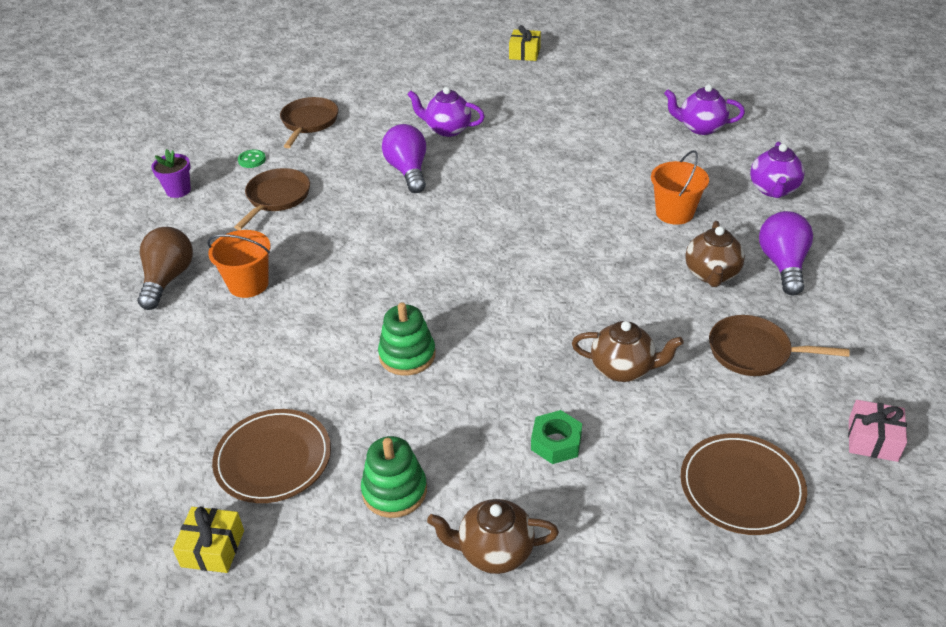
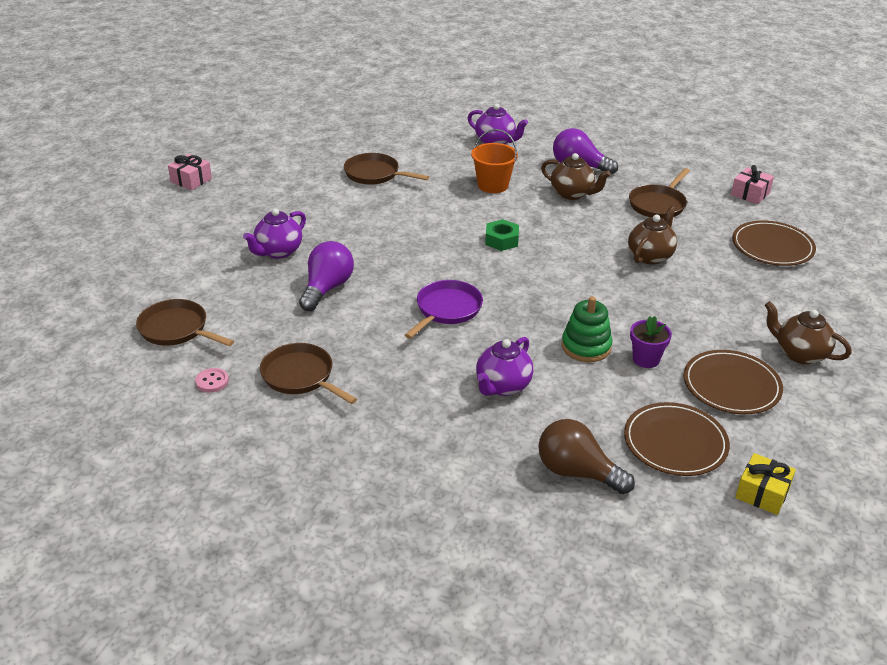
camera: 70 degrees left, 5 degrees down
(168, 279) = (385, 475): brown light bulb -> brown light bulb (577, 472)
(178, 190) = (222, 446): purple flower pot -> purple flower pot (646, 359)
(248, 284) = (432, 419): orange bucket -> none
(252, 160) = (212, 381): green button -> pink button
(394, 491) = (731, 385): green stacking toy -> brown plate
(408, 171) = (327, 288): purple light bulb -> purple light bulb turned 105 degrees clockwise
(416, 246) = (446, 310): none -> purple pan
(494, 551) = (800, 354): brown teapot -> brown teapot turned 105 degrees clockwise
(524, 53) = (191, 180): yellow gift -> pink gift
(556, 442) = (710, 303): green nut -> green nut (501, 240)
(624, 136) = (375, 174): none -> brown pan
(700, 127) = (394, 142): purple teapot -> purple teapot (502, 386)

